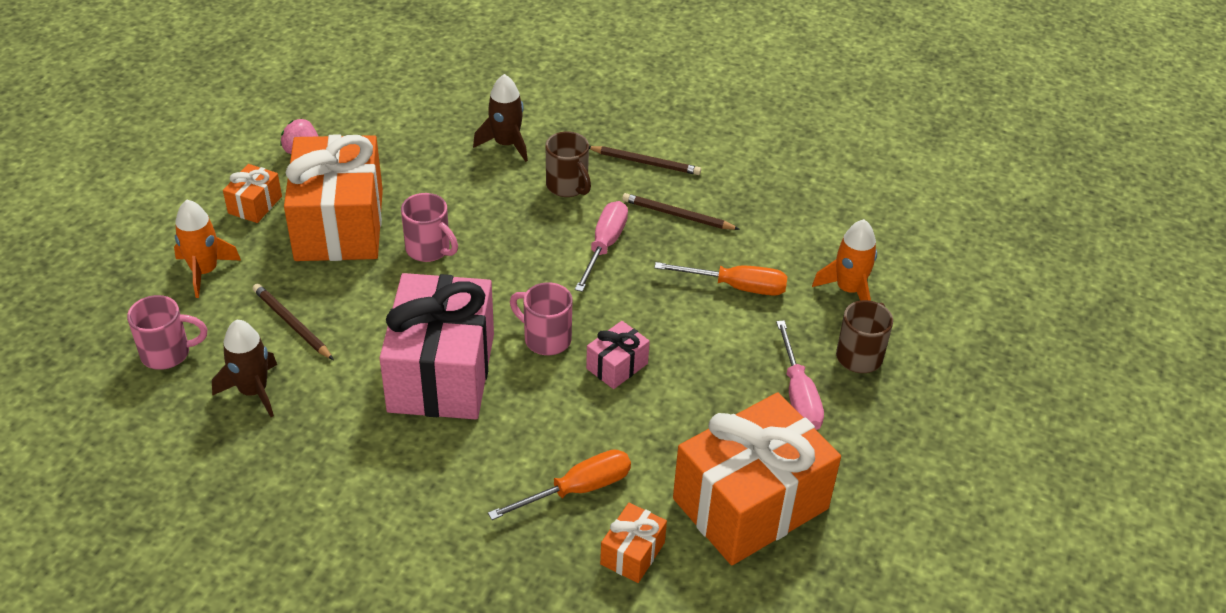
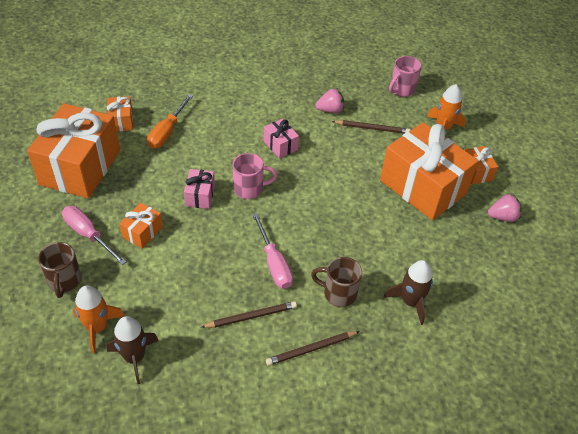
camera: 140 degrees right, 5 degrees up
(253, 391) = (347, 95): brown rocket -> brown rocket (134, 357)
(309, 383) = (330, 110): none -> pink strawberry
(429, 249) = (362, 201): pink mug -> none
(441, 372) = (280, 145): pink gift -> pink gift, size x0.44
(727, 361) = (142, 232): none -> orange gift
(736, 287) = (172, 284): orange screwdriver -> none

